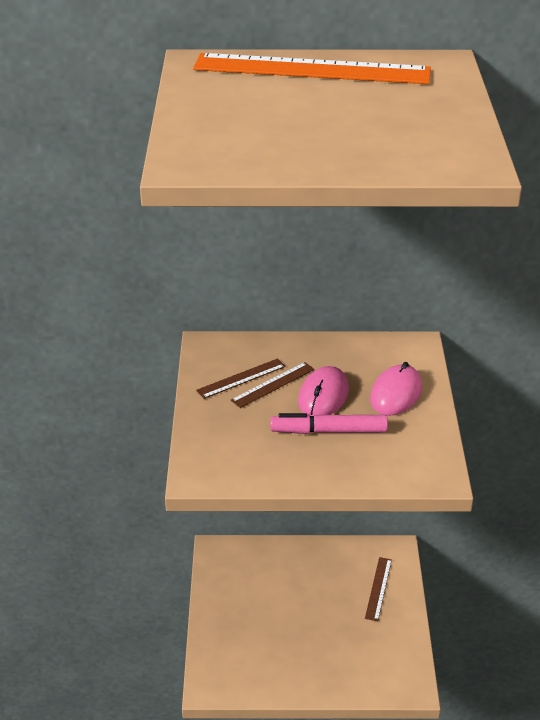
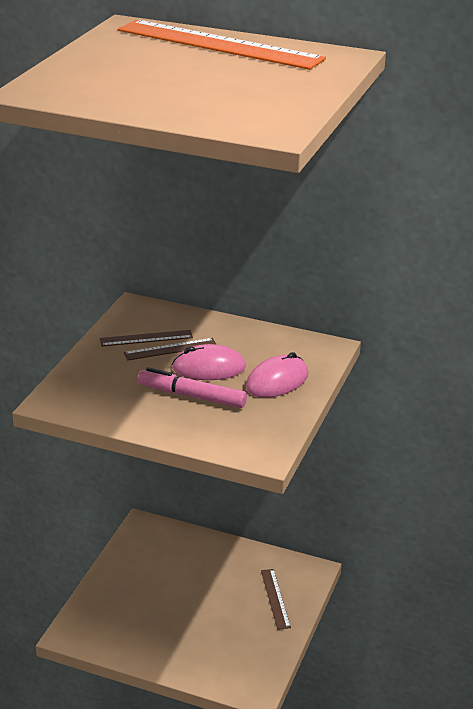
camera: 20 degrees right, 5 degrees down
(323, 396) = (208, 368): pink mouse -> pink mouse turned 45 degrees clockwise
(378, 588) = (275, 598): brown ruler -> brown ruler turned 45 degrees counterclockwise

